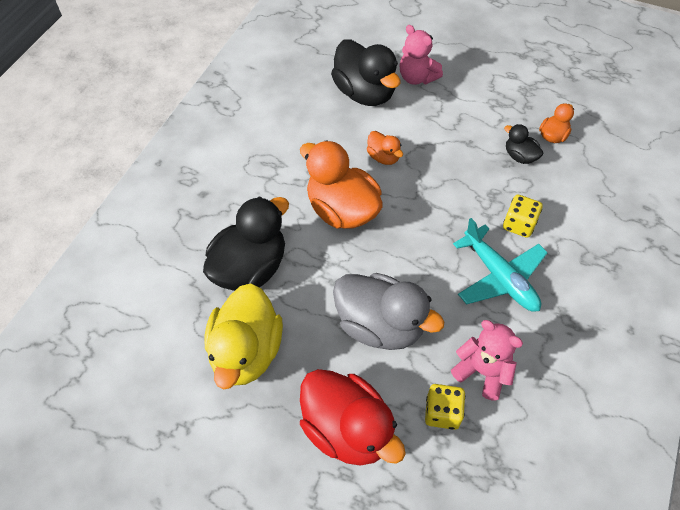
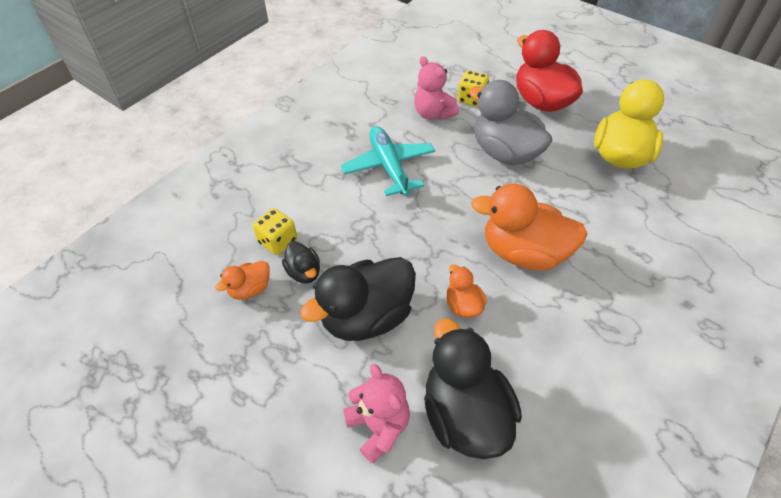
camera: 165 degrees left, 5 degrees down
(250, 268) = (622, 216): black duck -> black duck (366, 317)
(342, 210) = (524, 252): orange duck -> orange duck turned 135 degrees clockwise
(519, 224) = (347, 204): yellow dice -> yellow dice (278, 241)

